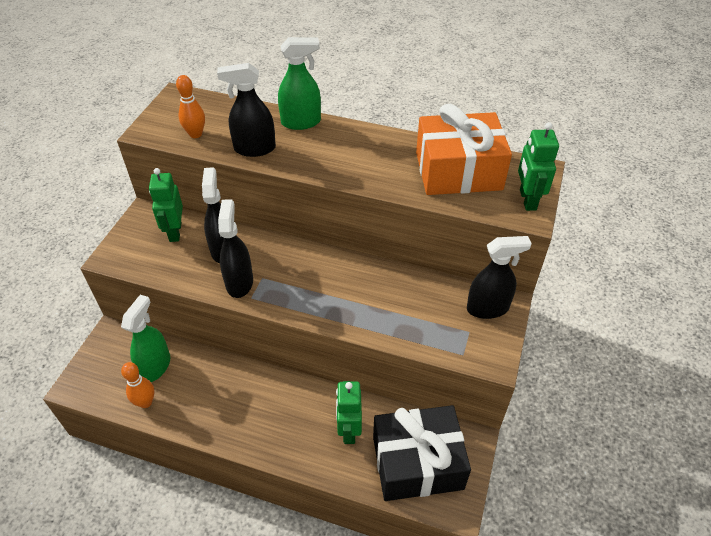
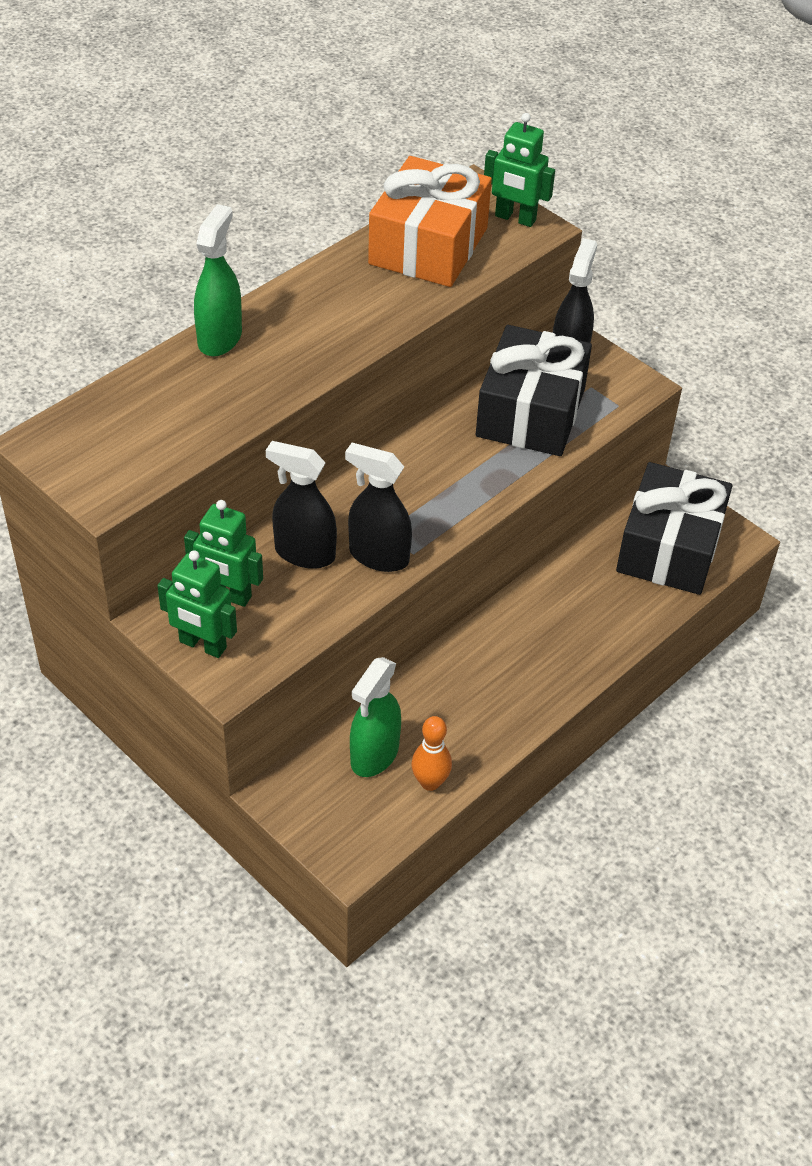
camera: 65 degrees left, 0 degrees up
(155, 366) = (374, 755): green spray bottle -> green spray bottle turned 105 degrees counterclockwise
(195, 134) = (157, 448): orange bowling pin -> none
(254, 149) = (241, 400): black spray bottle -> none
(349, 430) = (594, 590): green robot -> green robot (202, 645)
(417, 308) = (530, 412): none -> black gift

